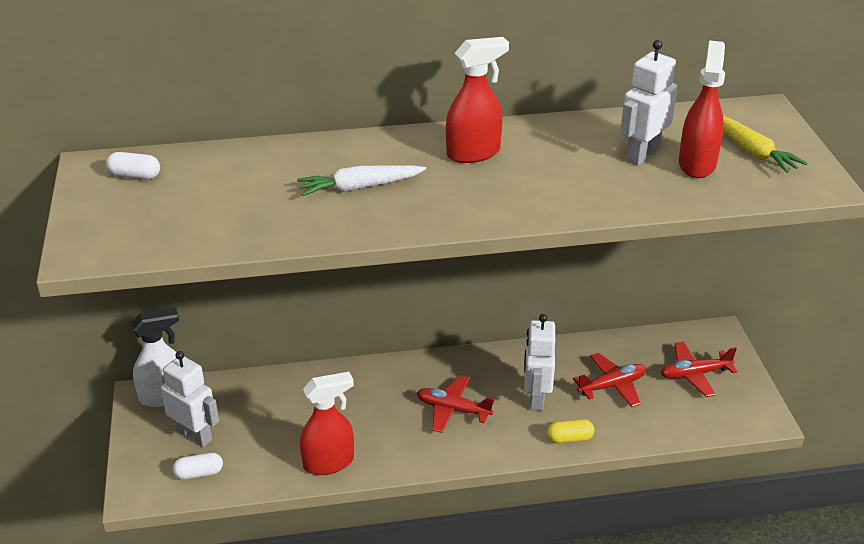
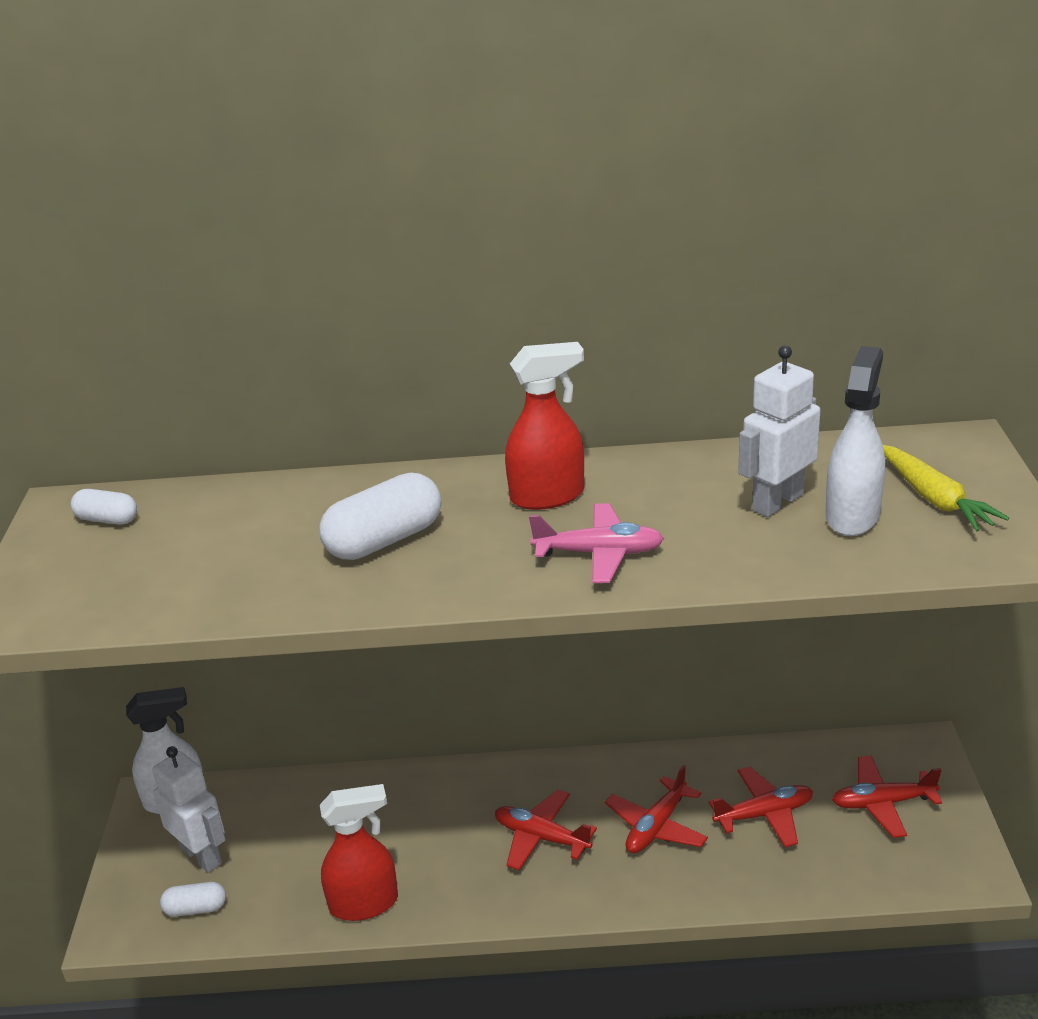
camera: 10 degrees right, 5 degrees down
(359, 187) = (384, 540): white carrot -> white capsule
(522, 194) = (599, 553): none -> pink plane
(536, 398) = (656, 826): white robot -> red plane
(569, 438) = (693, 888): yellow capsule -> none
(697, 164) = (852, 516): red spray bottle -> white spray bottle

